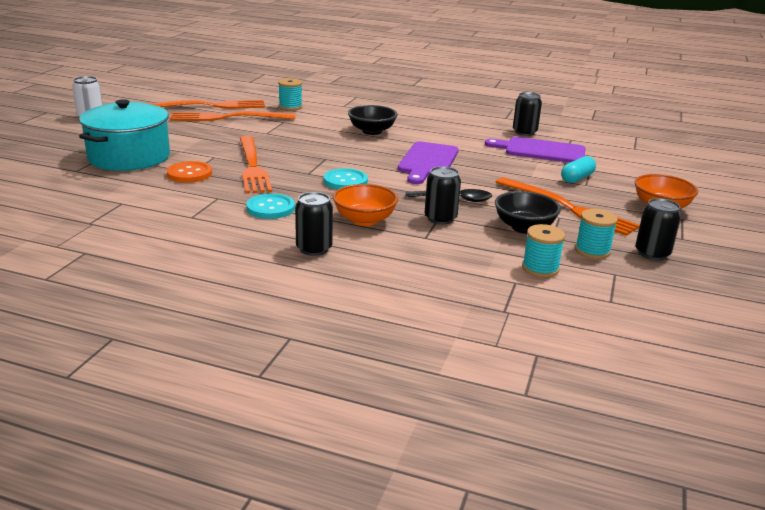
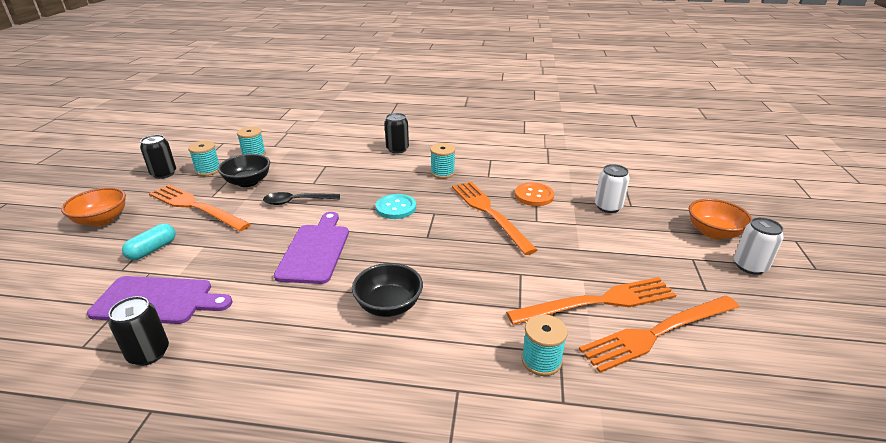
camera: 170 degrees right, 5 degrees up
(129, 157) = (608, 207): turquoise pot -> white can
(270, 208) = (442, 173): turquoise button -> turquoise spool
(364, 220) = (370, 172): orange bowl -> orange bowl (713, 232)
(440, 218) = (312, 181): black can -> none

